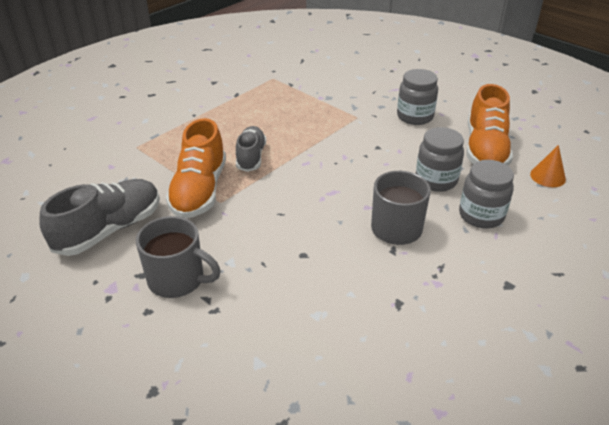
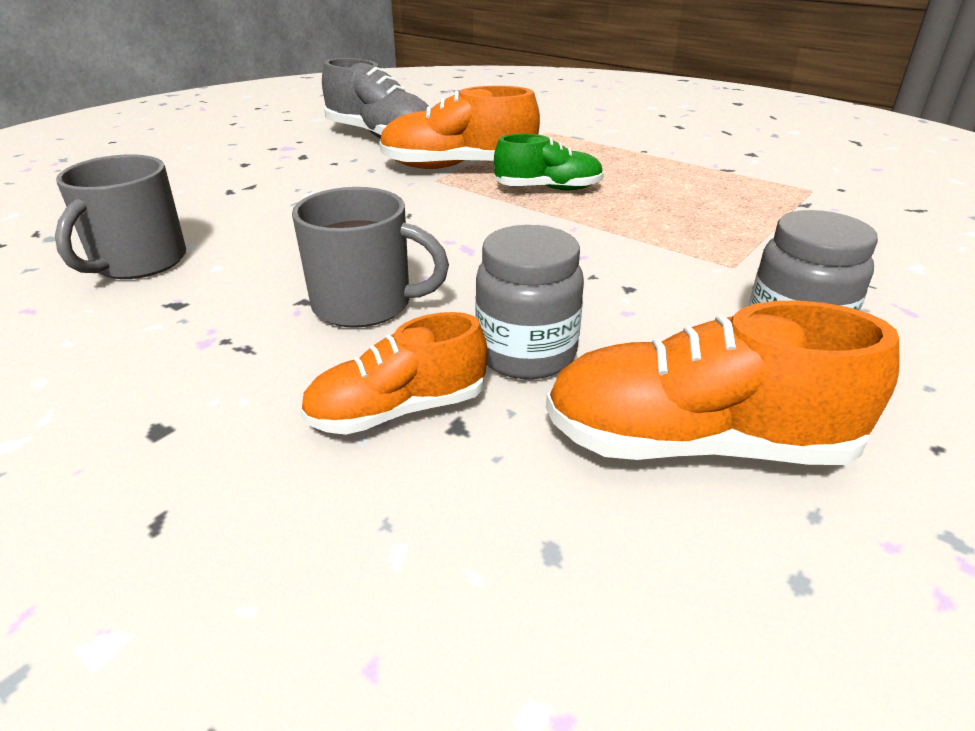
camera: 85 degrees right, 5 degrees down
(178, 279) = (288, 171): grey mug -> grey mug (138, 262)
(251, 157) = (548, 189): grey shoe -> green shoe
(481, 215) = (398, 411): grey jar -> orange shoe
(547, 176) = (599, 575): orange cone -> none

